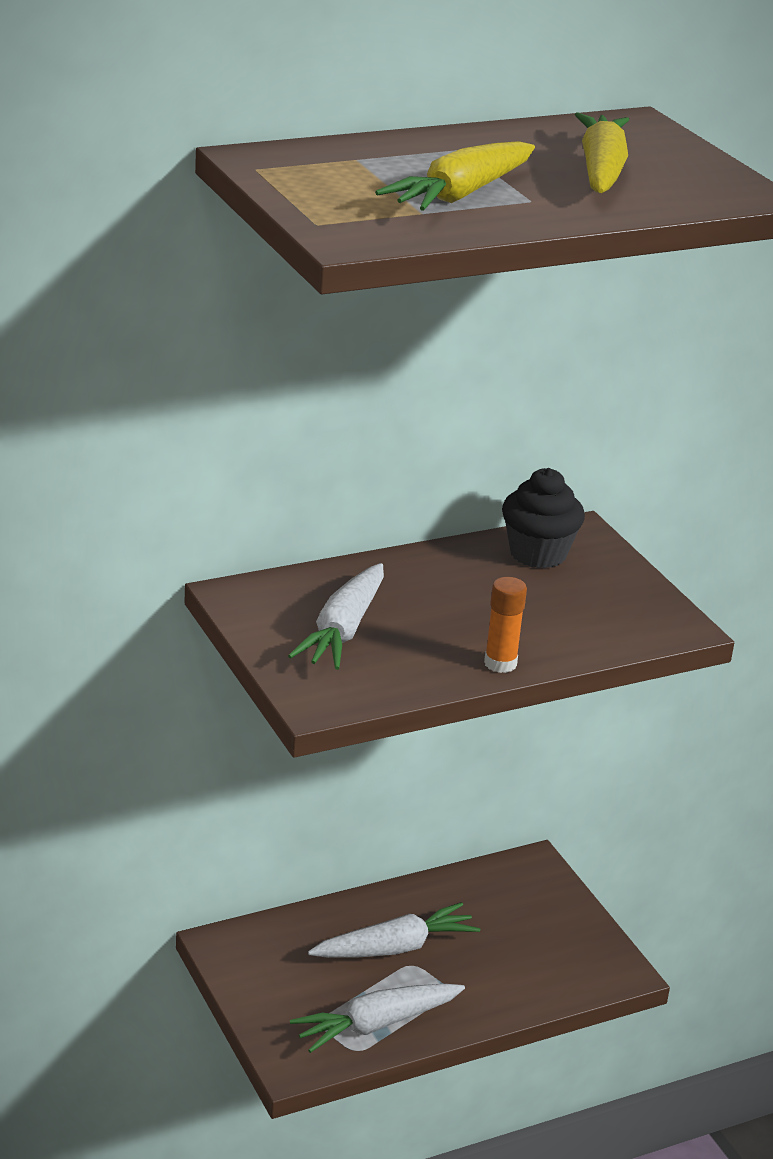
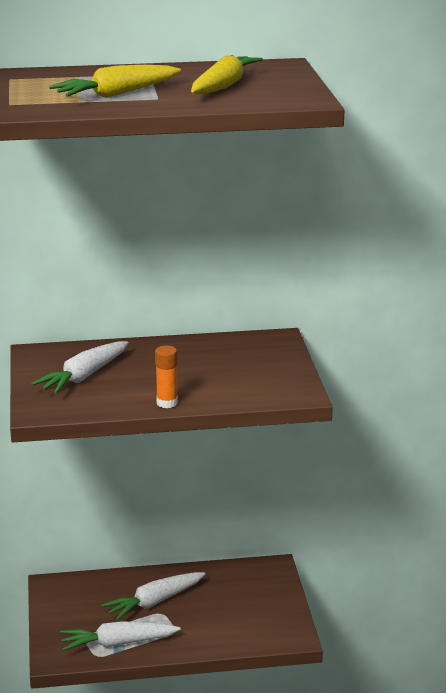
camera: 20 degrees right, 5 degrees down
(394, 948) = (155, 602): white carrot -> white carrot turned 150 degrees clockwise
(538, 554) = (240, 347): black cupcake -> none

